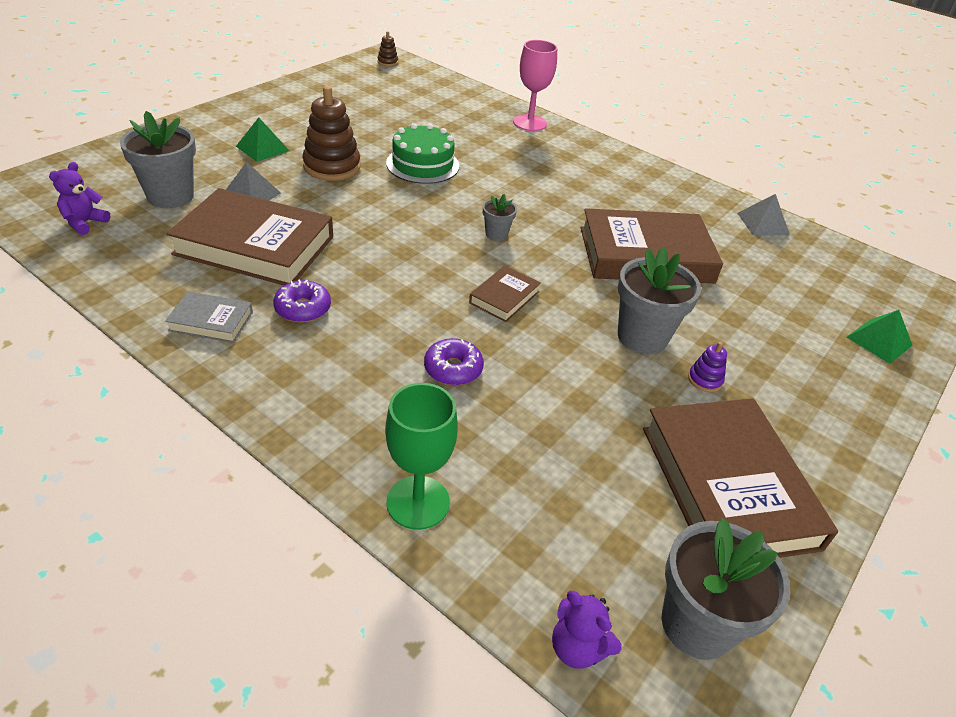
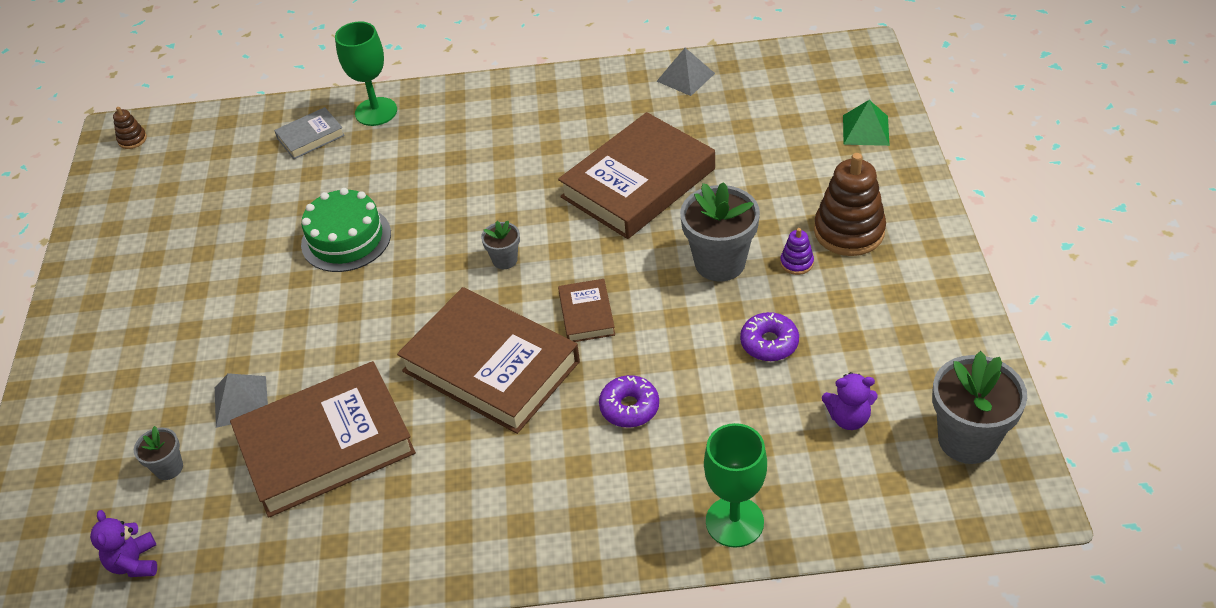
camera: 35 degrees left, 5 degrees up
(170, 196) = (169, 468): grey flower pot -> grey flower pot, size x0.51
(211, 321) = (399, 538): grey book -> grey book (310, 137)
(262, 148) = (171, 345): green pyramid -> none
(303, 308) = (452, 462): purple donut -> purple donut (769, 343)
(332, 167) = (268, 310): brown stacking toy -> brown stacking toy (849, 231)
(529, 123) = (376, 112): pink goblet -> green goblet
(577, 647) = (926, 515): purple teddy bear -> purple teddy bear (848, 418)
(728, 486) = (892, 333): brown book -> brown book (491, 366)

